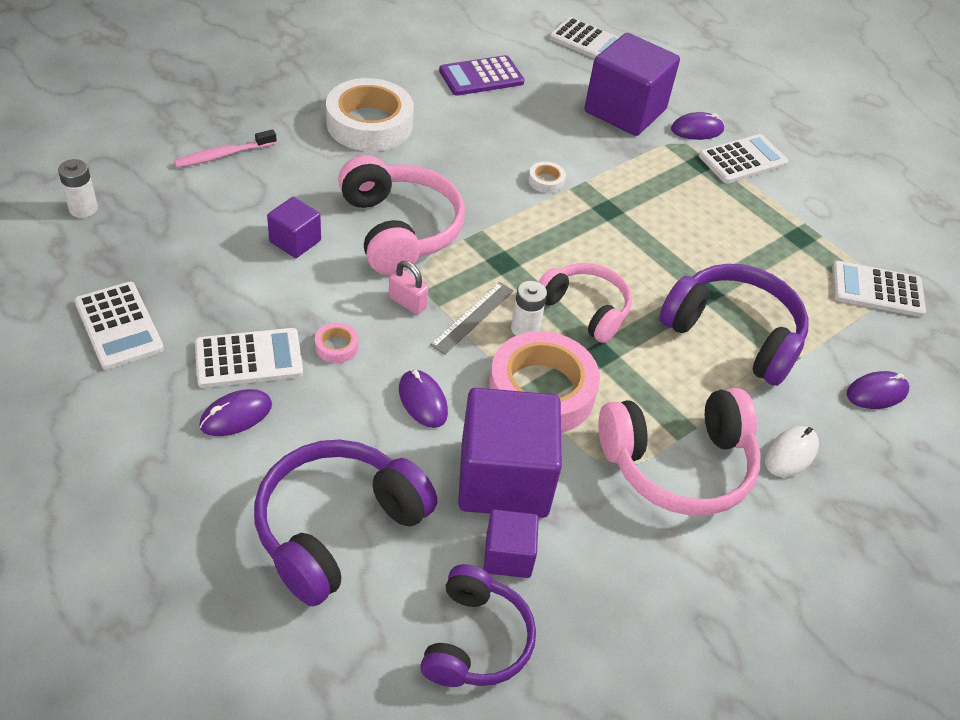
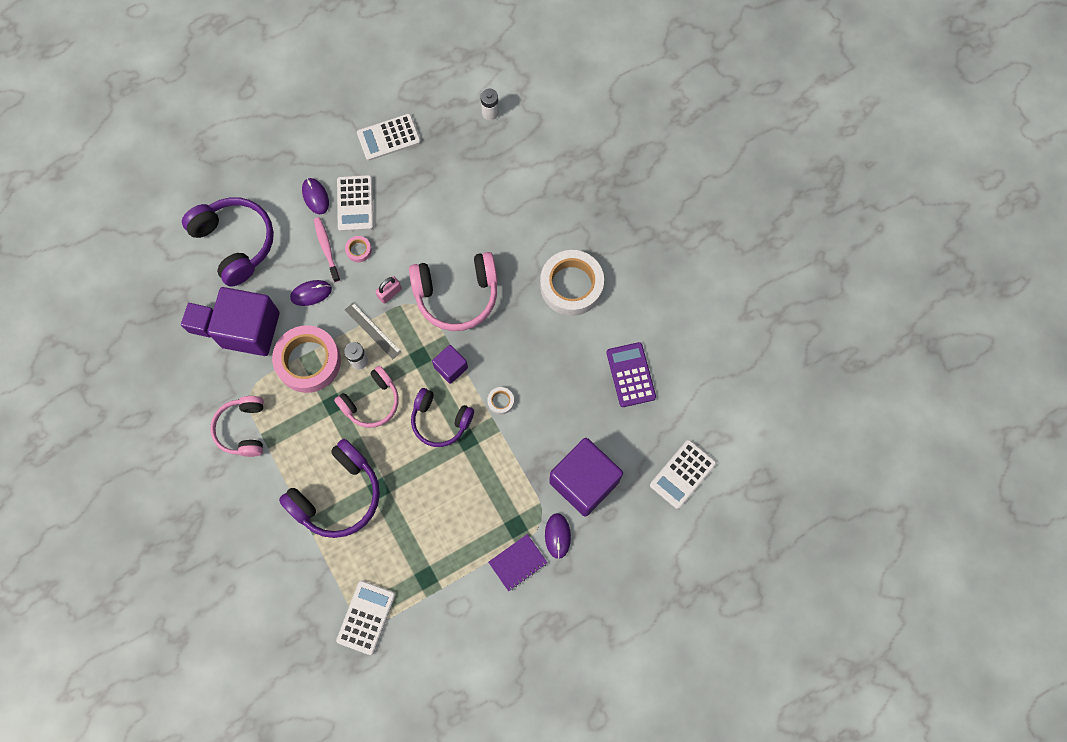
camera: 105 degrees right, 25 degrees up
(223, 155) = (539, 190): pink toothbrush -> pink toothbrush (326, 248)
(295, 241) = (451, 231): purple cube -> purple cube (451, 367)
(476, 640) = (160, 301): purple headphones -> purple headphones (440, 421)
(678, 465) = (243, 429): pink headphones -> pink headphones, size x0.66
(742, 160) = (518, 563): white calculator -> purple notebook
(790, 454) = (239, 500): white mouse -> none
(876, 393) = (275, 576): purple mouse -> none

